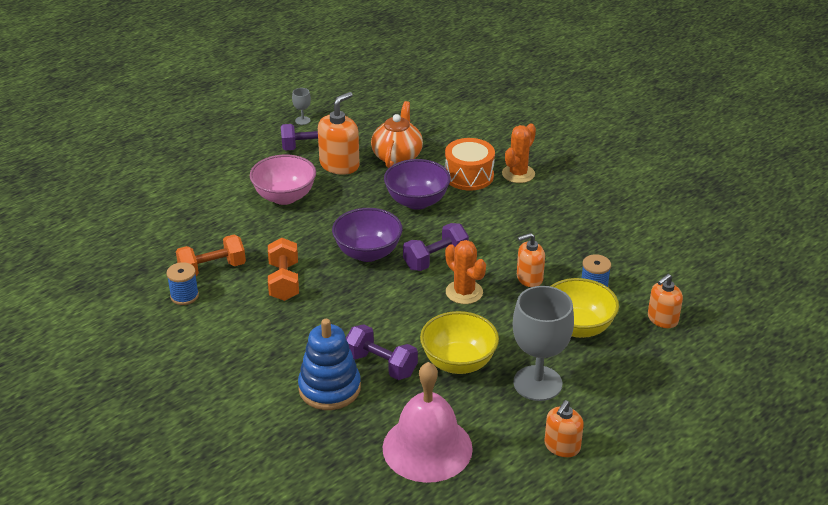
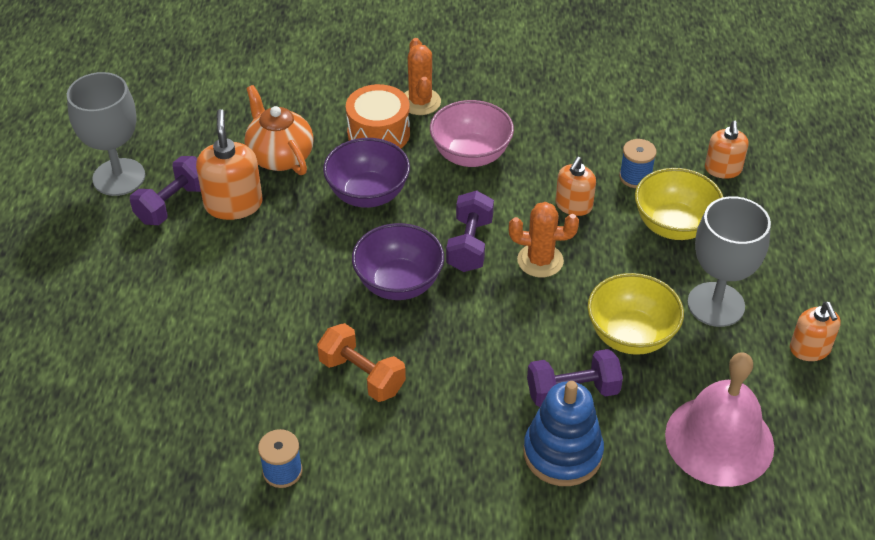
camera: 45 degrees left, 10 degrees up
(212, 269) = (268, 418): orange dumbbell -> none
(284, 197) = (226, 280): pink bowl -> pink bowl (471, 155)
(302, 120) = (119, 177): grey goblet -> grey goblet, size x2.42

